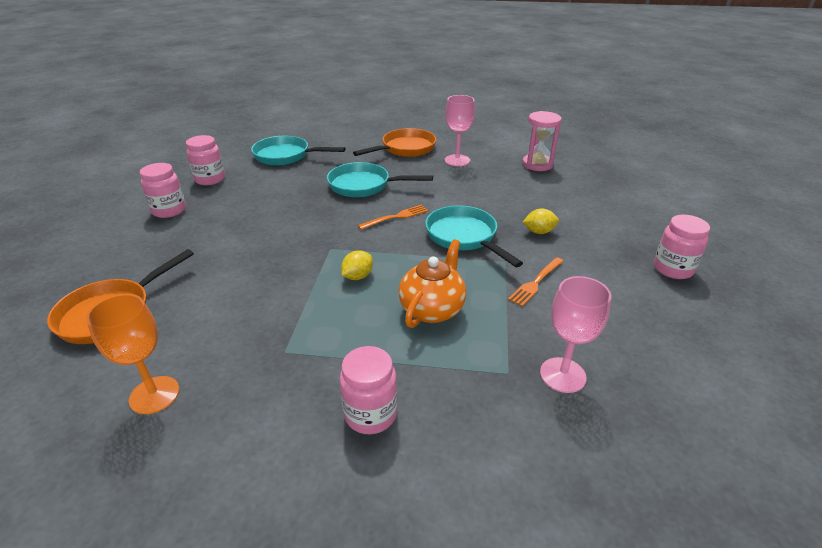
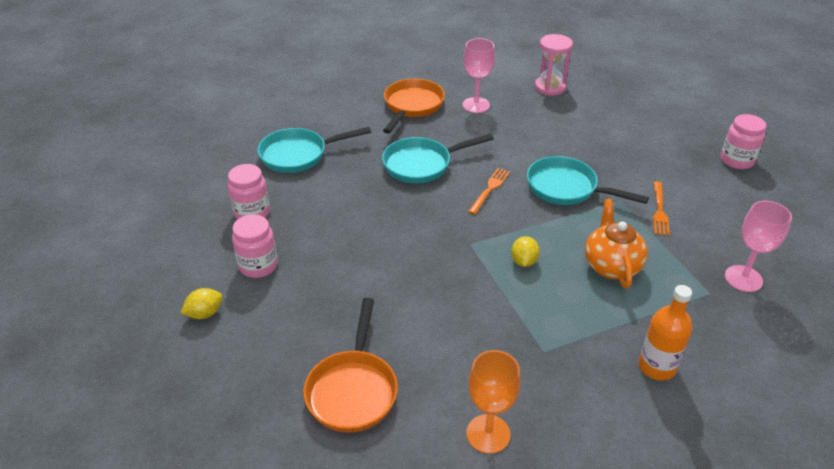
camera: 30 degrees left, 5 degrees up
(370, 414) = (656, 367): pink jar -> orange bottle
(539, 232) = (618, 161): yellow lemon -> yellow lemon (205, 313)

